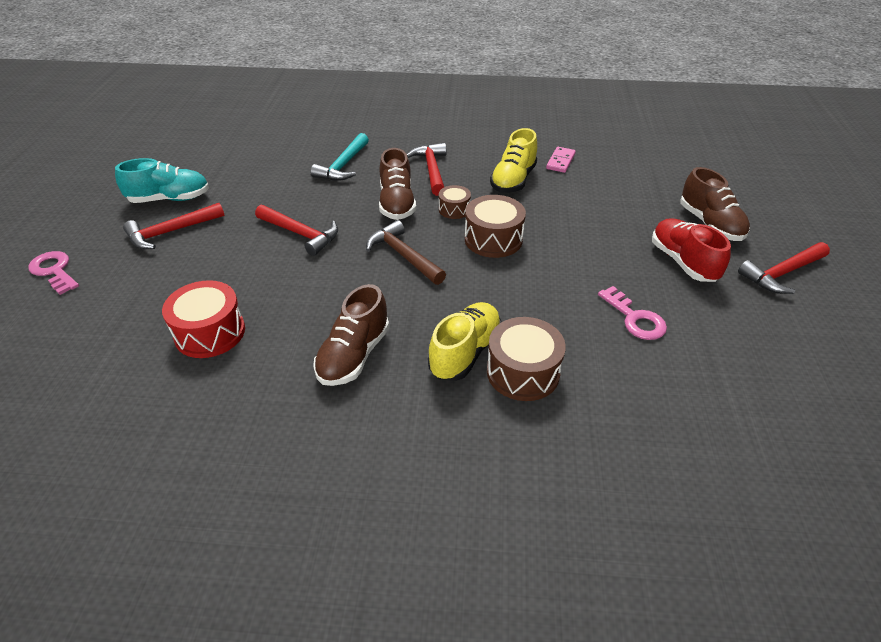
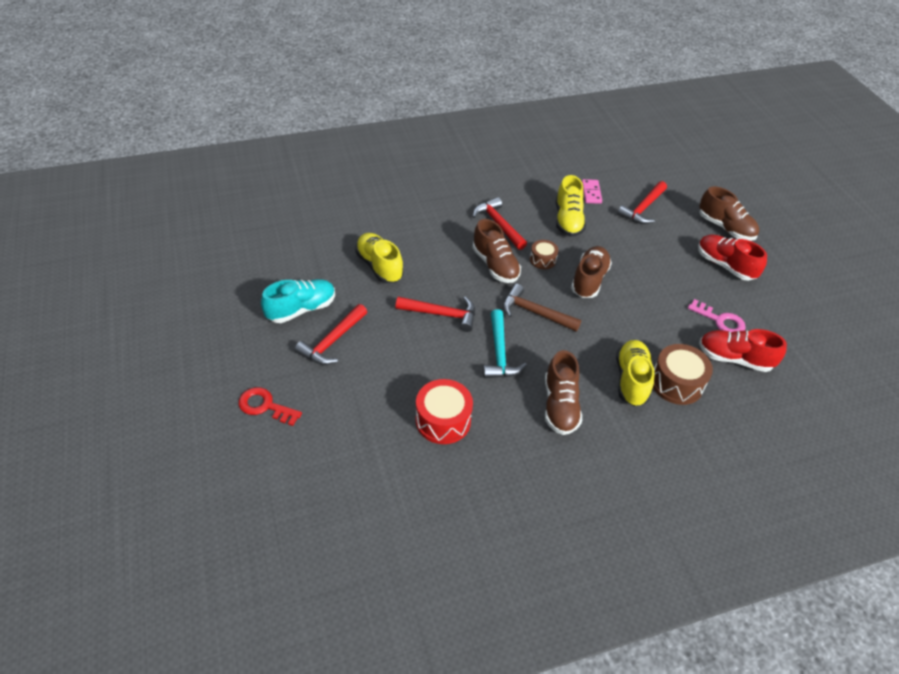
camera: 25 degrees left, 5 degrees up
(54, 271) = (265, 406): pink key -> red key
(277, 180) = (379, 266): none -> yellow shoe
(343, 166) = (424, 237): turquoise hammer -> turquoise hammer (499, 353)
(493, 239) = (589, 280): brown drum -> brown shoe
(625, 366) = (734, 358): none -> red shoe
(782, 274) = (788, 258): red hammer -> red hammer (643, 209)

